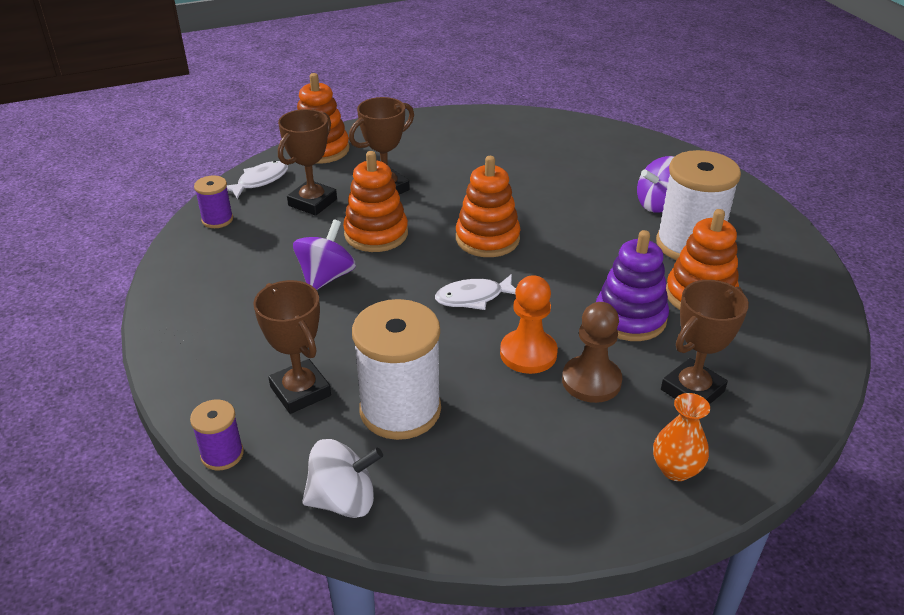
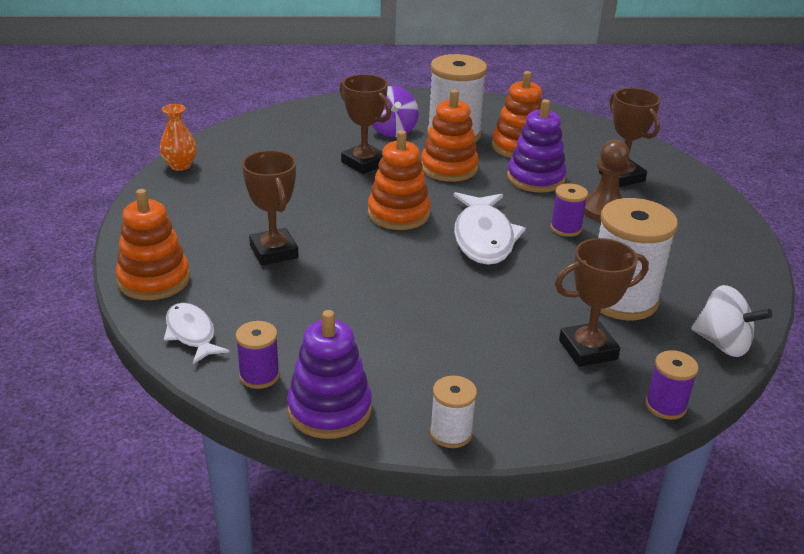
camera: 75 degrees left, 5 degrees down
(164, 322) = (451, 433): none -> white spool
(184, 258) = (329, 409): none -> purple stacking toy
(312, 202) = (268, 301): brown trophy -> brown trophy (364, 163)
(326, 277) = (416, 311): purple spinning top -> none
(343, 500) = (722, 344): white spinning top -> white spinning top turned 120 degrees clockwise
(376, 234) = (355, 271): orange stacking toy -> orange stacking toy (449, 168)
(473, 297) = (483, 238): white fish -> white fish, size x1.66
(528, 353) = (565, 228): orange pawn -> purple spool
(676, 469) = (696, 202): orange vase -> orange vase (180, 166)

